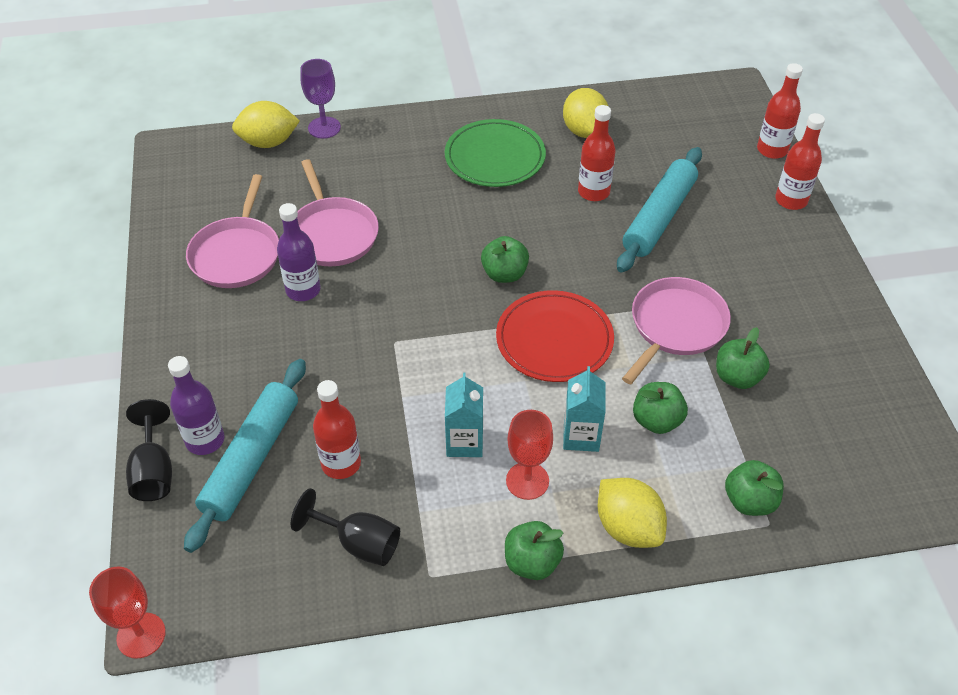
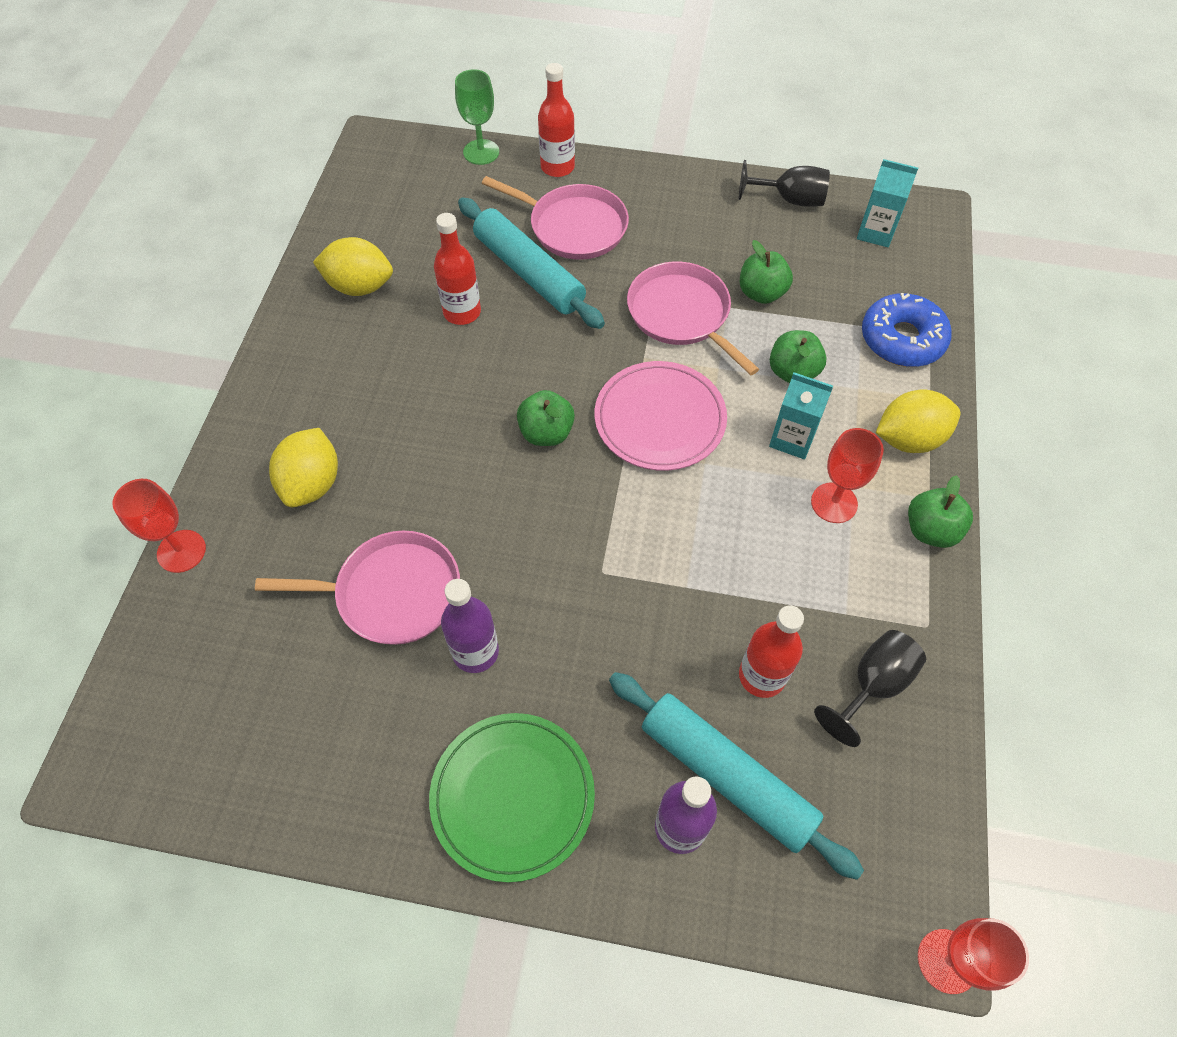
camera: 70 degrees left, 10 degrees up
(154, 471) = (710, 904): black goblet -> black goblet (790, 200)
(237, 254) = (371, 720): pink pan -> pink pan (573, 227)
(268, 142) = (167, 629): yellow lemon -> yellow lemon (312, 484)
(324, 128) = (181, 551): purple goblet -> red goblet
(464, 442) = (769, 544): turquoise carton -> turquoise carton (875, 232)
(495, 157) = (353, 382): green plate -> green plate (512, 796)
(554, 340) = (660, 419): red plate -> pink plate
(749, 501) = (902, 339): green apple -> blue donut
(772, 150) = (481, 152): red bottle -> green goblet

